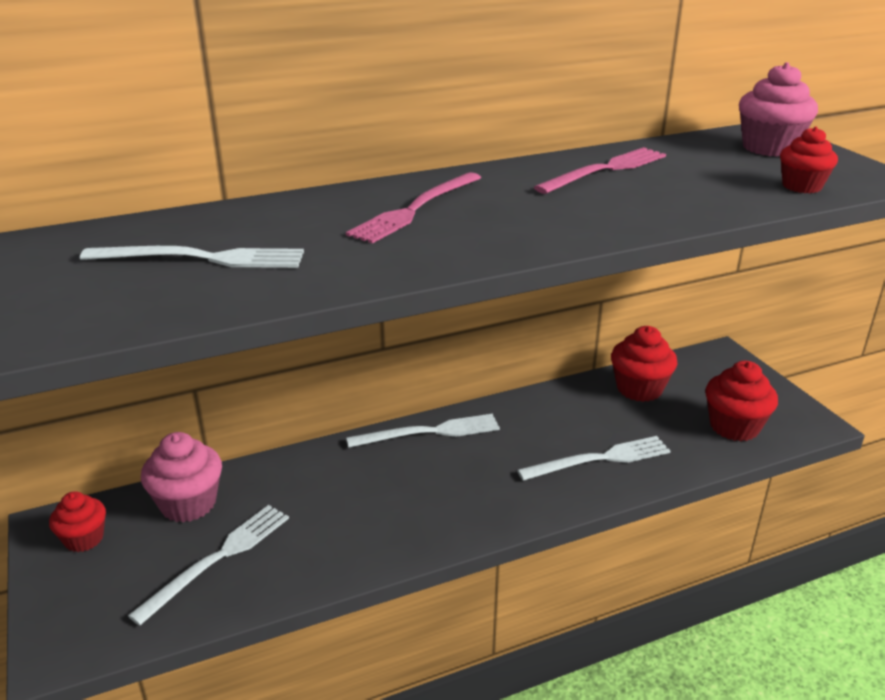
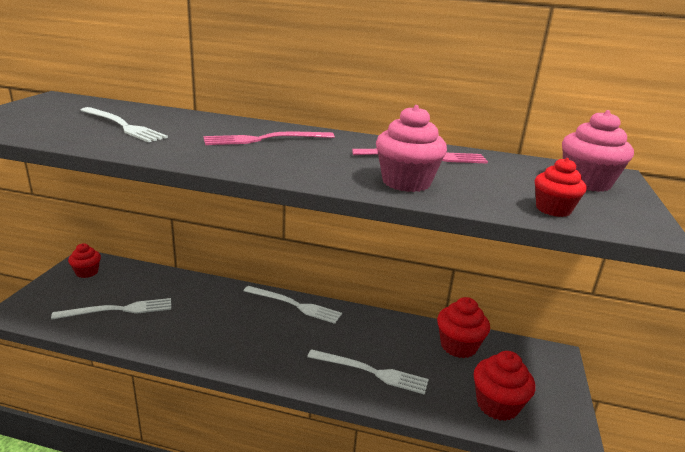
camera: 35 degrees right, 5 degrees down
(188, 504) = (142, 279): pink cupcake -> pink cupcake (406, 182)

